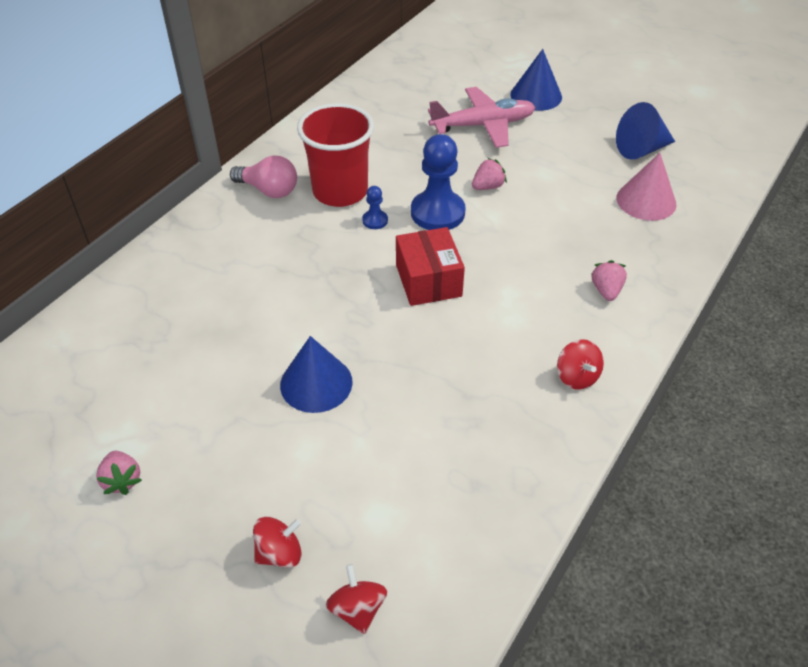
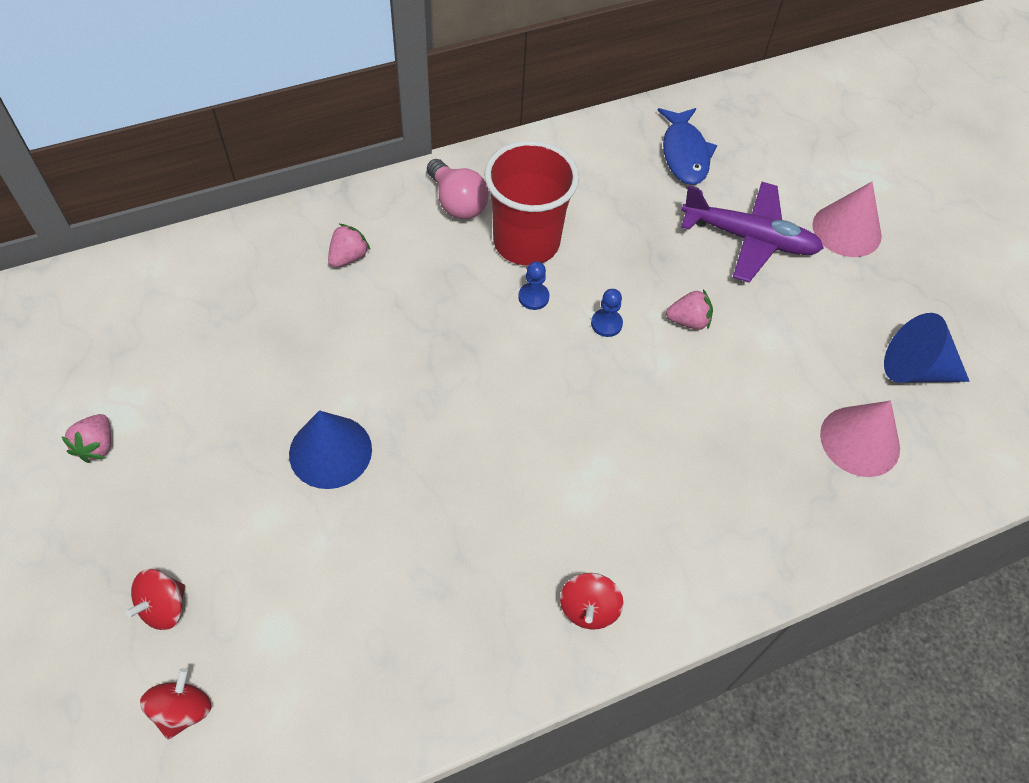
camera: 30 degrees right, 10 degrees up
(279, 553) = (164, 607): red spinning top -> red spinning top turned 120 degrees clockwise
(399, 97) = (684, 154): none -> blue fish
(428, 280) = (530, 400): red box -> none
(437, 213) = (606, 324): blue pawn -> blue pawn, size x0.46
(483, 125) = (749, 239): pink plane -> purple plane
(536, 95) = (846, 230): blue cone -> pink cone
(606, 290) = (710, 527): pink strawberry -> pink strawberry (348, 257)

